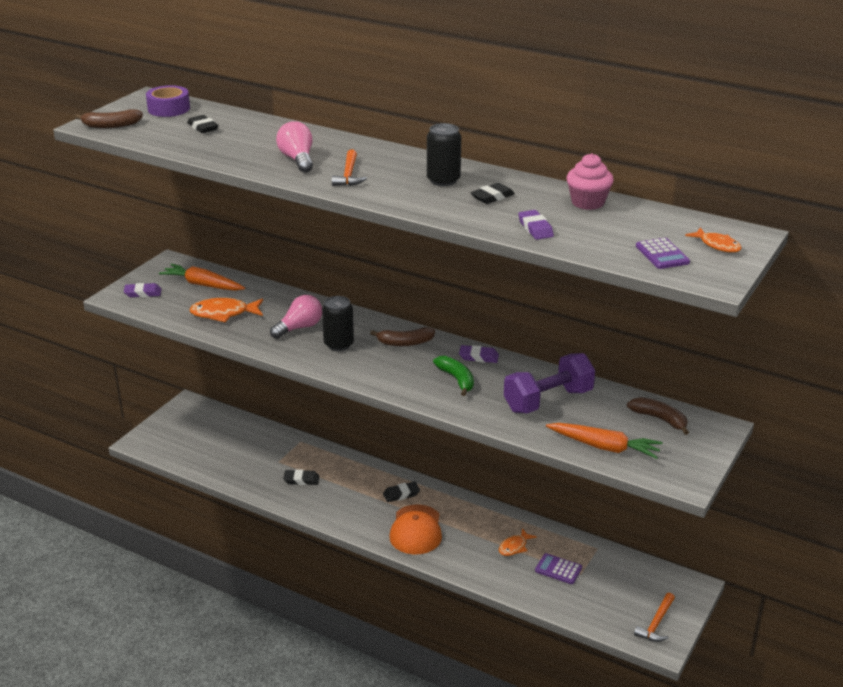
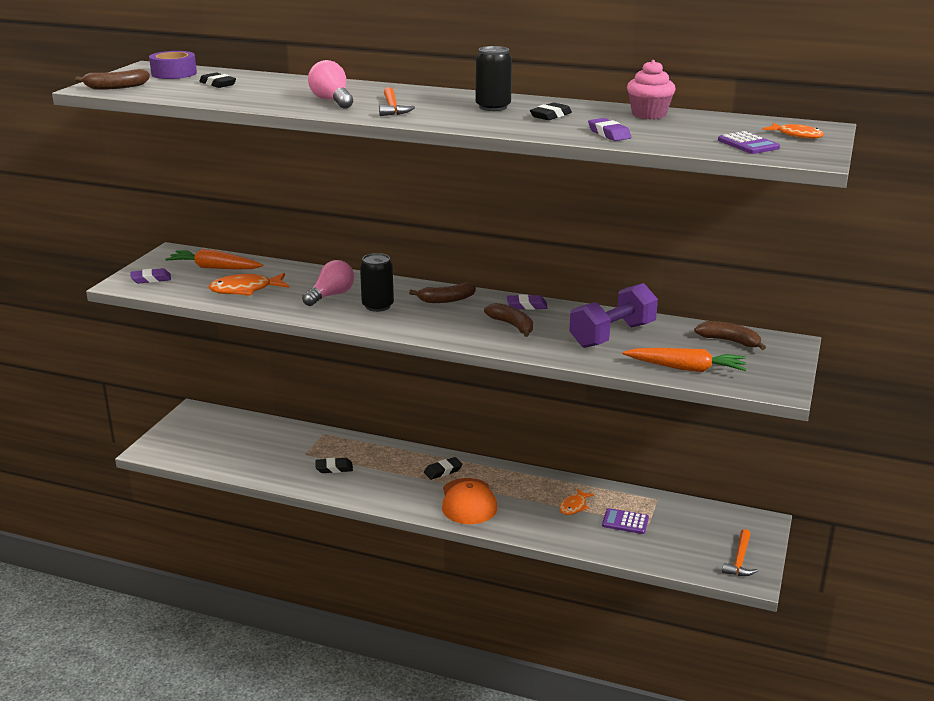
camera: 10 degrees left, 5 degrees down
(457, 379) = (512, 325): green banana -> brown banana

